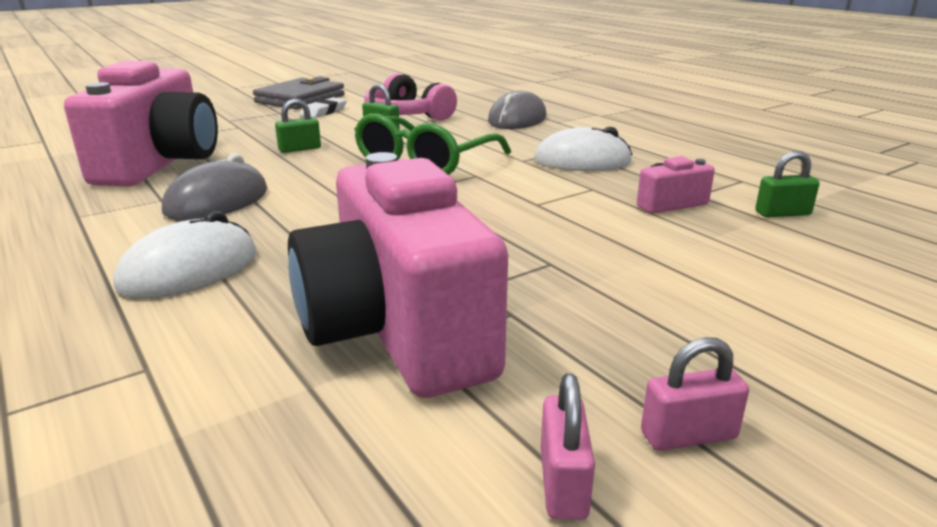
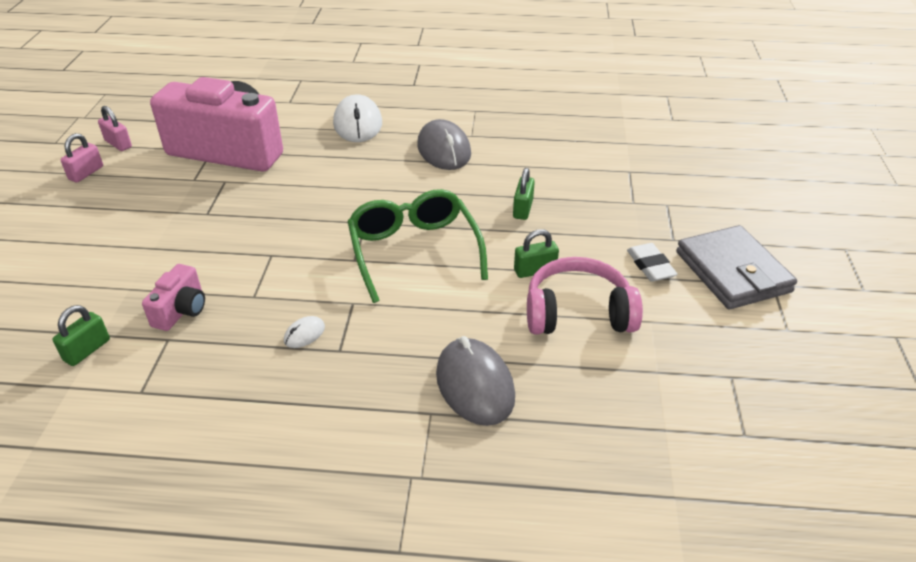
camera: 130 degrees right, 15 degrees up
(160, 164) = (551, 148): pink camera -> none
(582, 161) = (304, 334): white mouse -> white mouse, size x0.45

